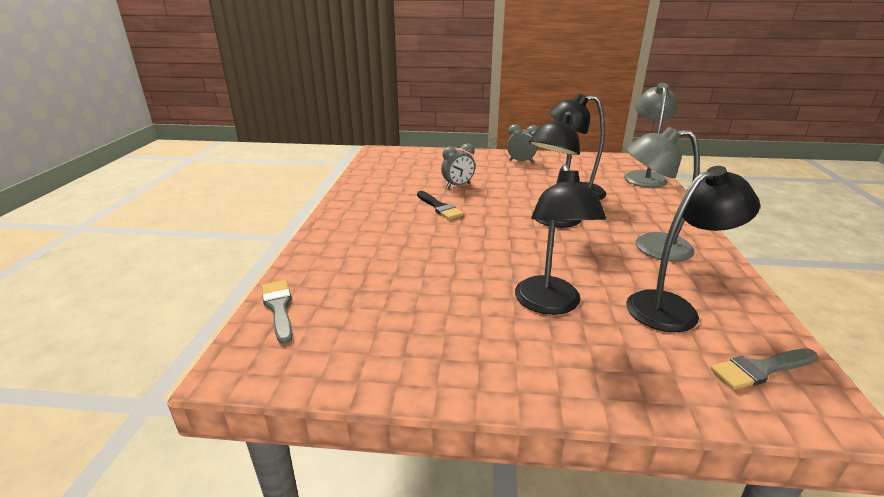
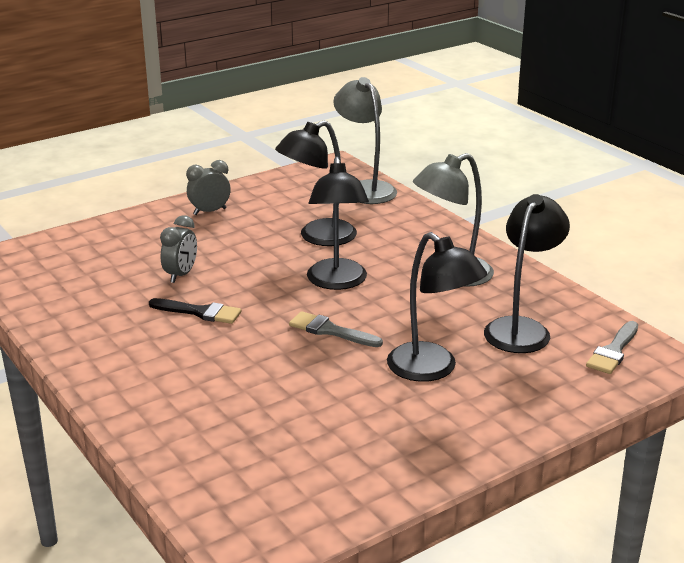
camera: 40 degrees left, 0 degrees up
(279, 308) = (199, 492): grey brush -> grey brush (330, 331)

